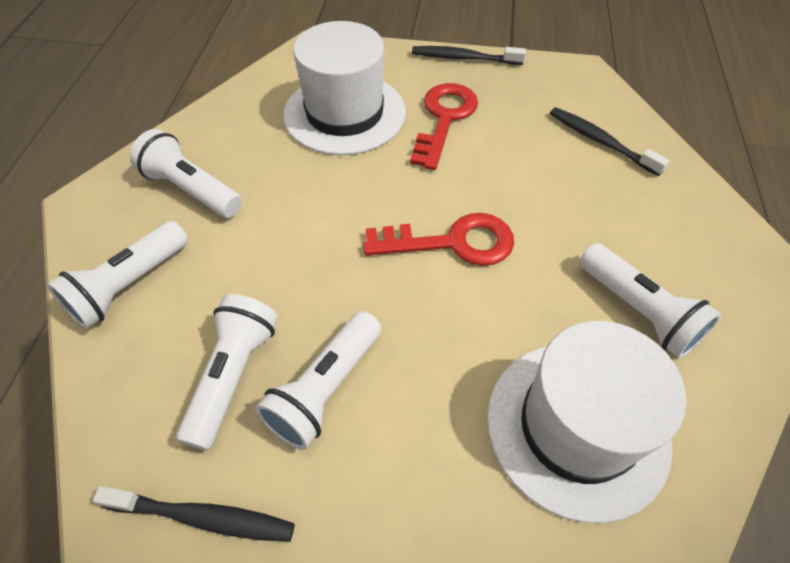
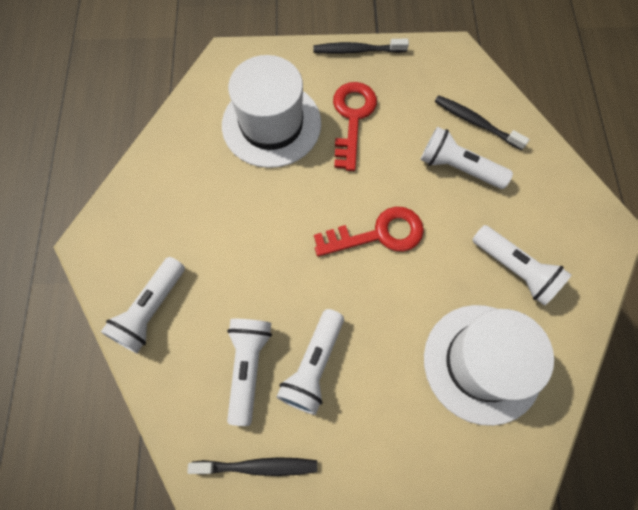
camera: 10 degrees left, 15 degrees up
(191, 189) = (170, 218): white flashlight -> white flashlight (458, 167)

